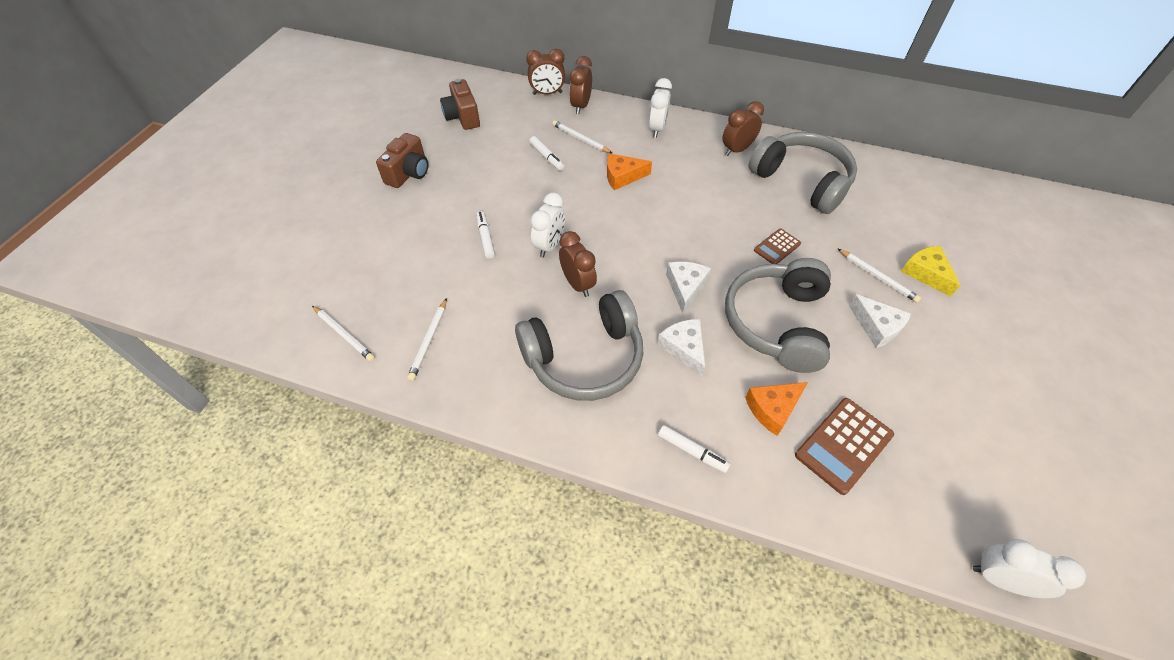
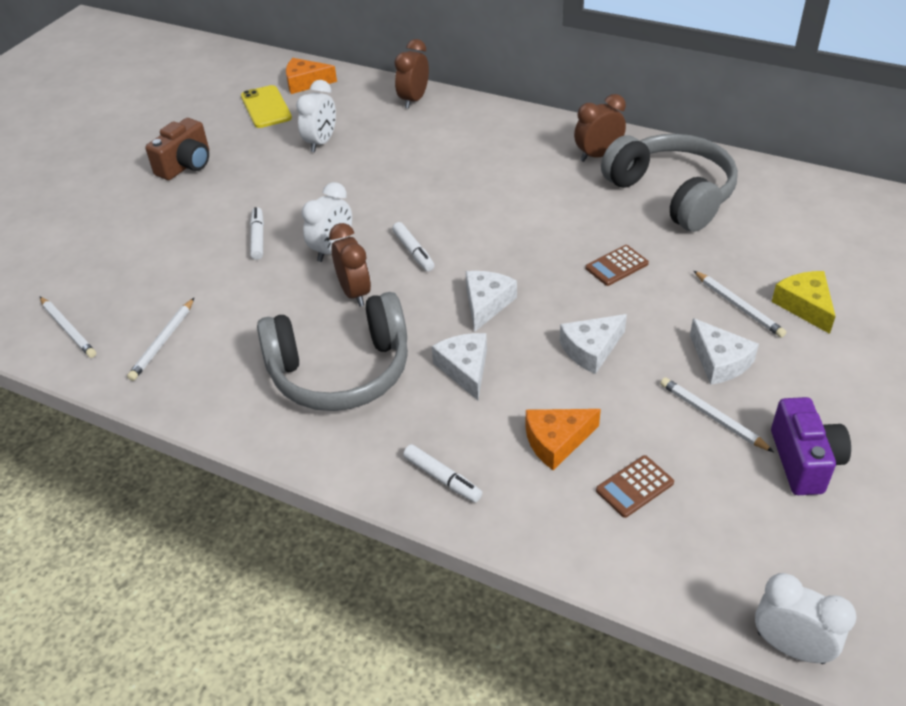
camera: 10 degrees right, 10 degrees down
(462, 117) = (266, 107): brown camera -> yellow phone
(546, 157) = (356, 154): white marker -> white marker (413, 251)
(547, 93) = (376, 84): brown clock -> none
(580, 139) = (403, 136): white pencil -> white pencil (712, 416)
(622, 176) = (443, 179): orange cheese -> orange cheese (306, 83)
(657, 129) = (502, 128): white clock -> white clock (321, 142)
(777, 323) = (591, 349): grey headphones -> white cheese
(843, 445) = (634, 487): brown calculator -> brown calculator, size x0.59
(963, 410) = (804, 461): none -> purple camera

